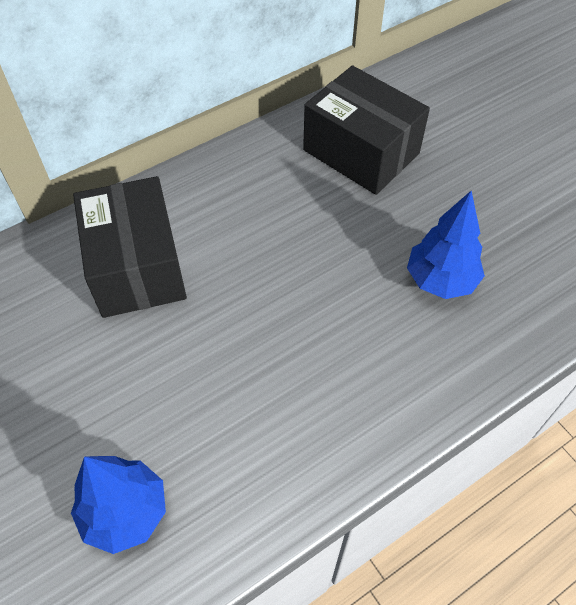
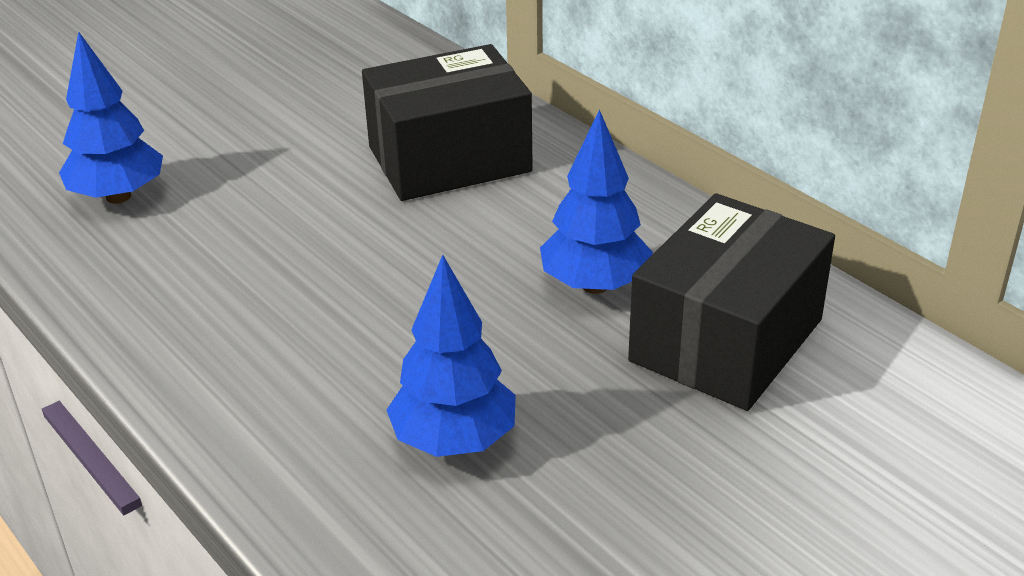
camera: 85 degrees right, 20 degrees down
(303, 201) = (594, 285): none -> blue tree

